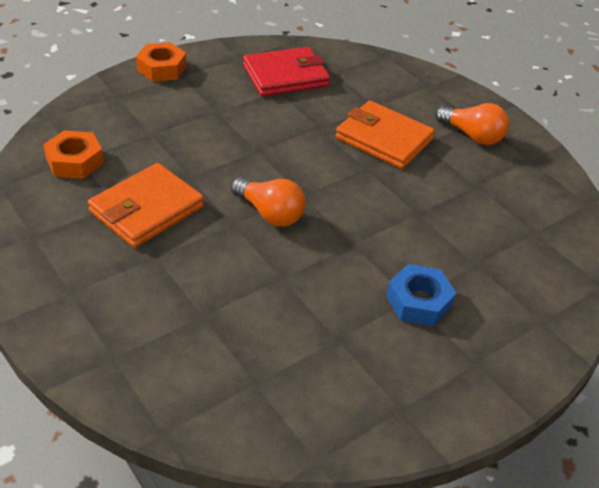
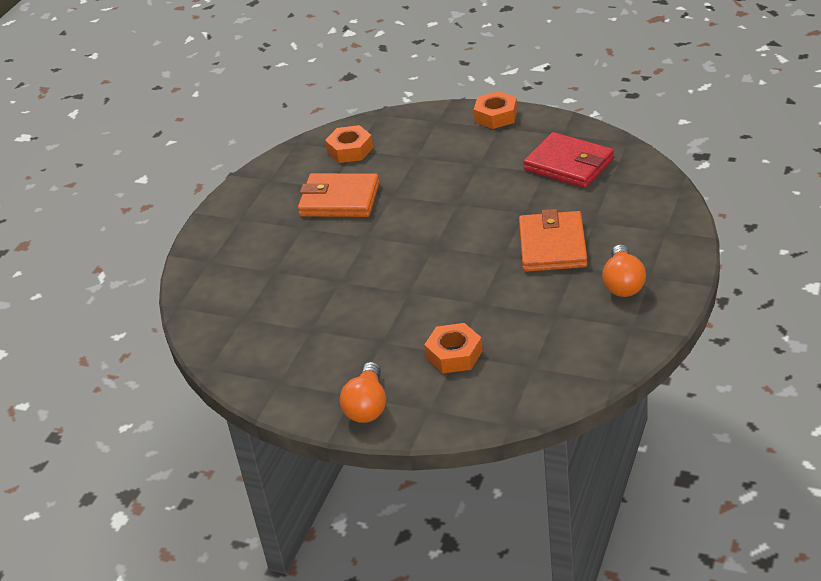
camera: 65 degrees right, 5 degrees down
(270, 213) = (396, 244): orange light bulb -> orange light bulb (367, 406)
(418, 301) = (384, 345): blue nut -> none
(476, 265) = (454, 354): none -> orange nut

